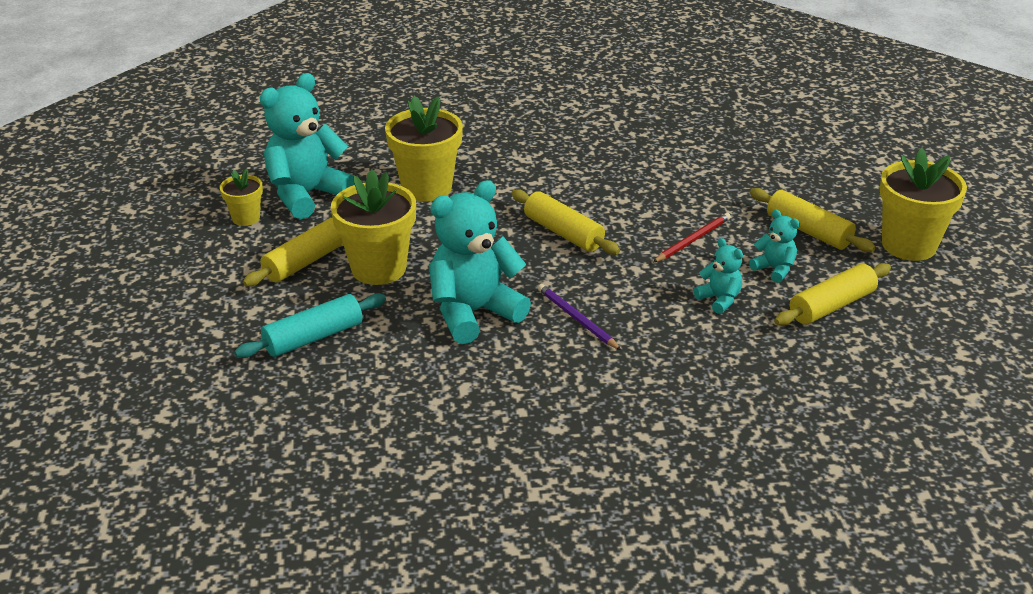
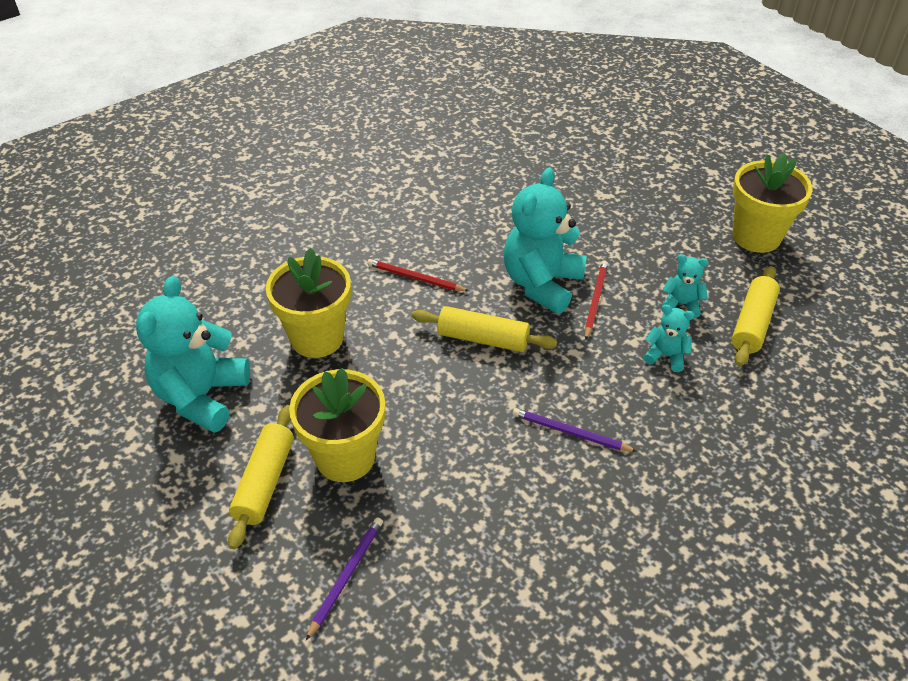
camera: 30 degrees left, 10 degrees up
(246, 218) = (157, 454): yellow flower pot -> none
(313, 337) = (346, 576): turquoise rolling pin -> purple pencil
(473, 313) = (476, 469): turquoise teddy bear -> turquoise teddy bear (542, 284)
(545, 174) = (415, 278): none -> red pencil
(808, 231) = (674, 253): yellow rolling pin -> none

